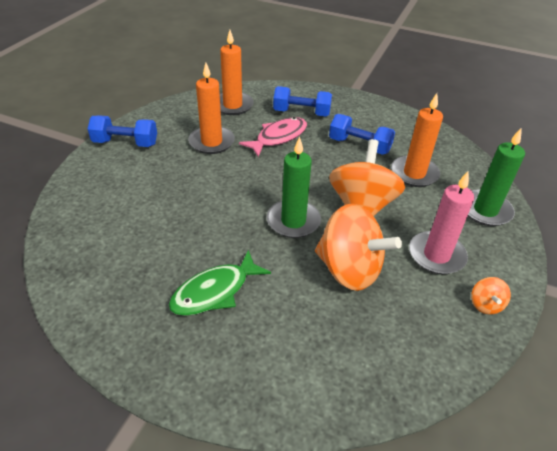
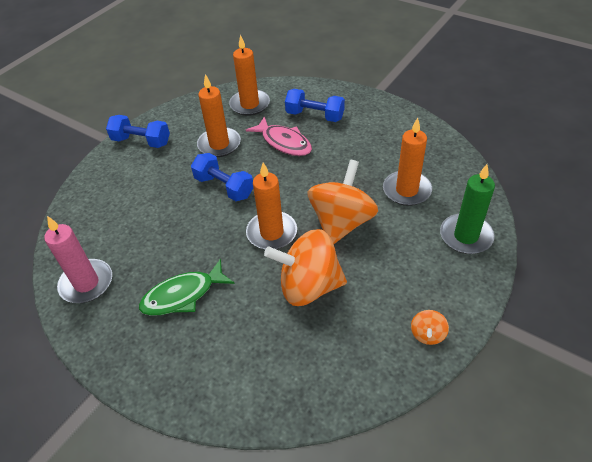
camera: 15 degrees right, 5 degrees up
(278, 137) = (284, 142): pink fish -> pink fish turned 75 degrees clockwise
(293, 221) = (272, 233): green candle -> orange candle
(349, 269) = (309, 286): orange spinning top -> orange spinning top turned 135 degrees clockwise
(359, 146) = (361, 156): blue dumbbell -> blue dumbbell (224, 187)
(436, 255) = (397, 279): pink candle -> pink candle (86, 283)

